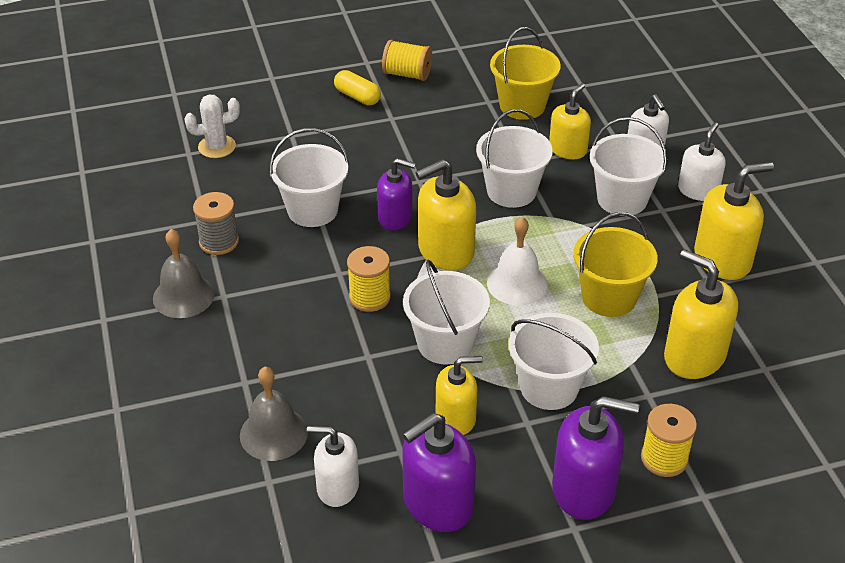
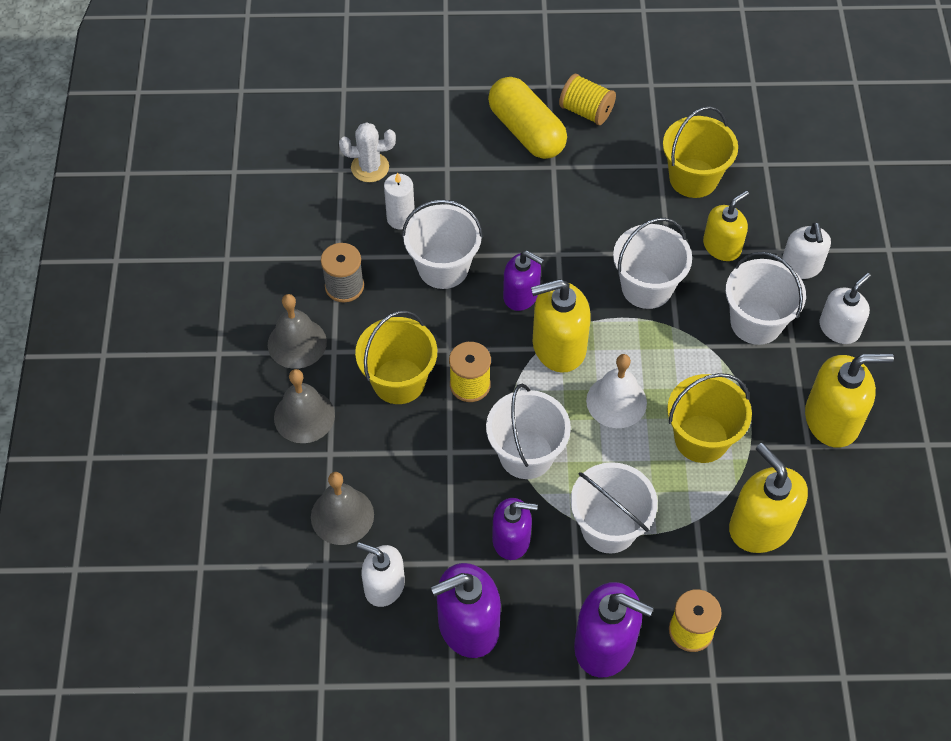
camera: 15 degrees right, 15 degrees up
(208, 355) = (304, 416): none -> grey bell
(259, 180) = (400, 218): none -> white candle
(297, 307) = (399, 381): none -> yellow bucket
(357, 97) = (526, 131): yellow capsule -> yellow capsule, size x1.78
(456, 418) = (511, 539): yellow soap dispenser -> purple soap dispenser

